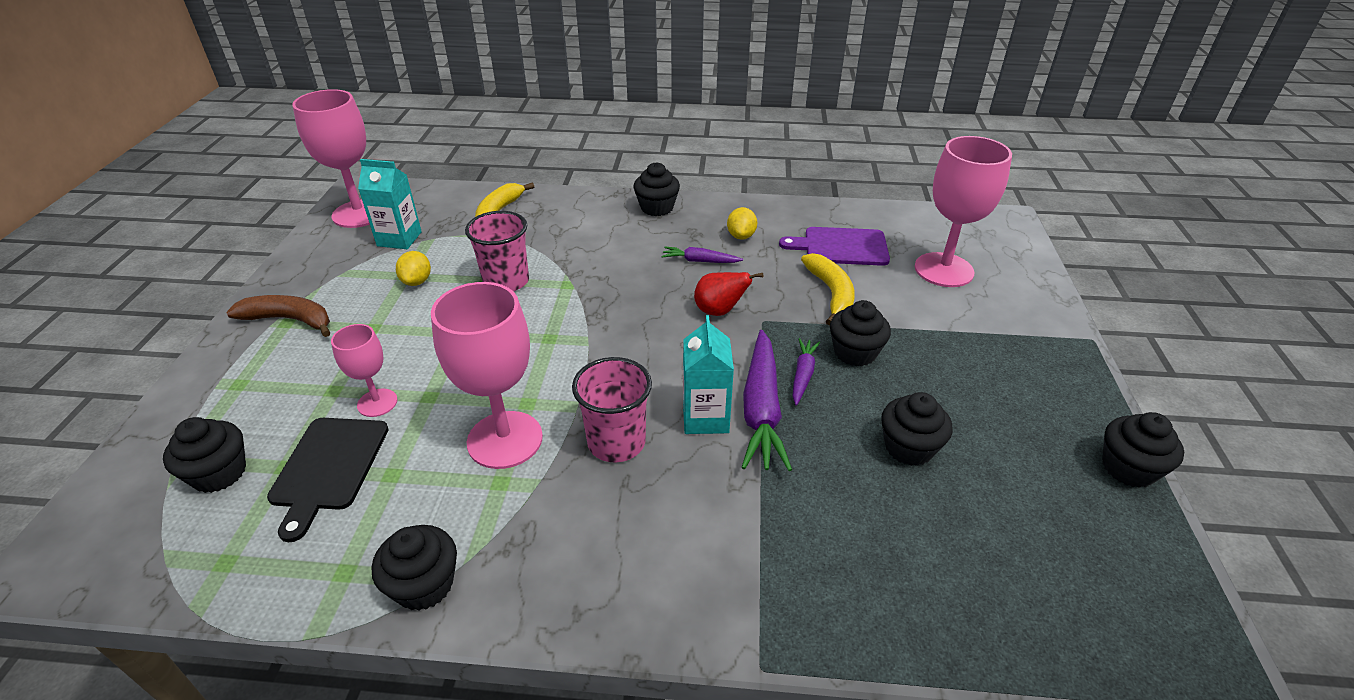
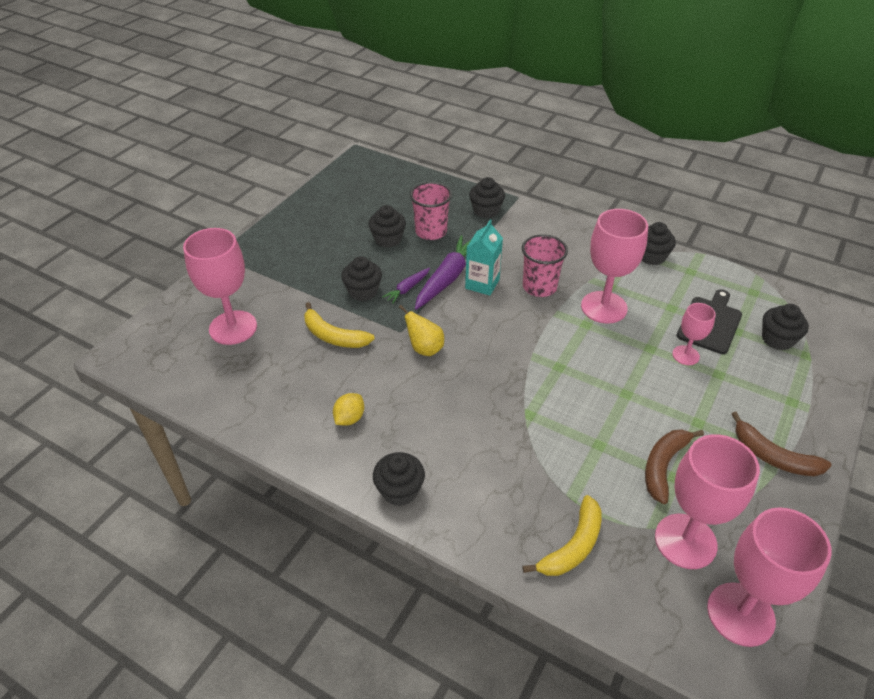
camera: 155 degrees left, 5 degrees up
(399, 239) = (685, 541): turquoise carton -> pink goblet
(417, 281) = (663, 466): yellow lemon -> brown banana
(506, 281) = (581, 437): pink cup -> pink cup (431, 231)
(700, 261) = (406, 402): purple carrot -> none
(719, 311) = (424, 348): red pear -> yellow pear
(831, 293) = (333, 336): yellow banana -> yellow banana turned 75 degrees counterclockwise
(841, 247) = (280, 376): purple cutting board -> none
(1128, 468) = (298, 203): black cupcake -> black cupcake (486, 210)

